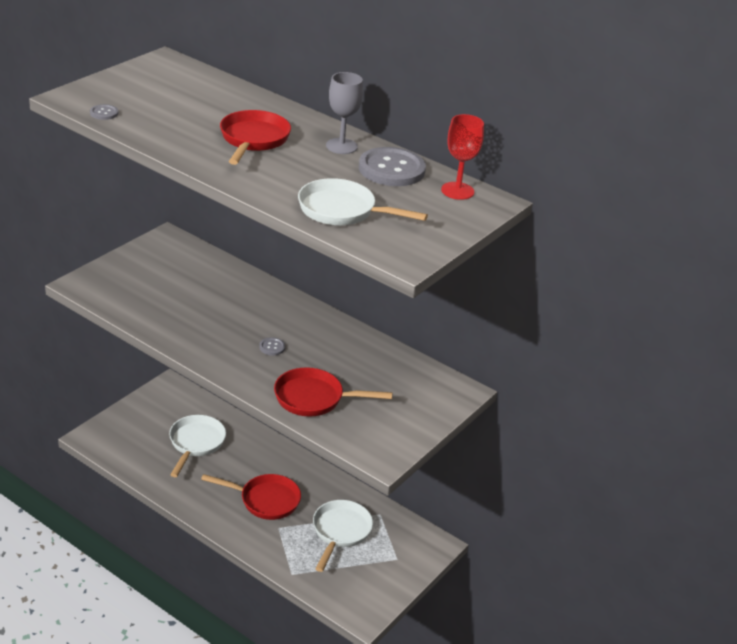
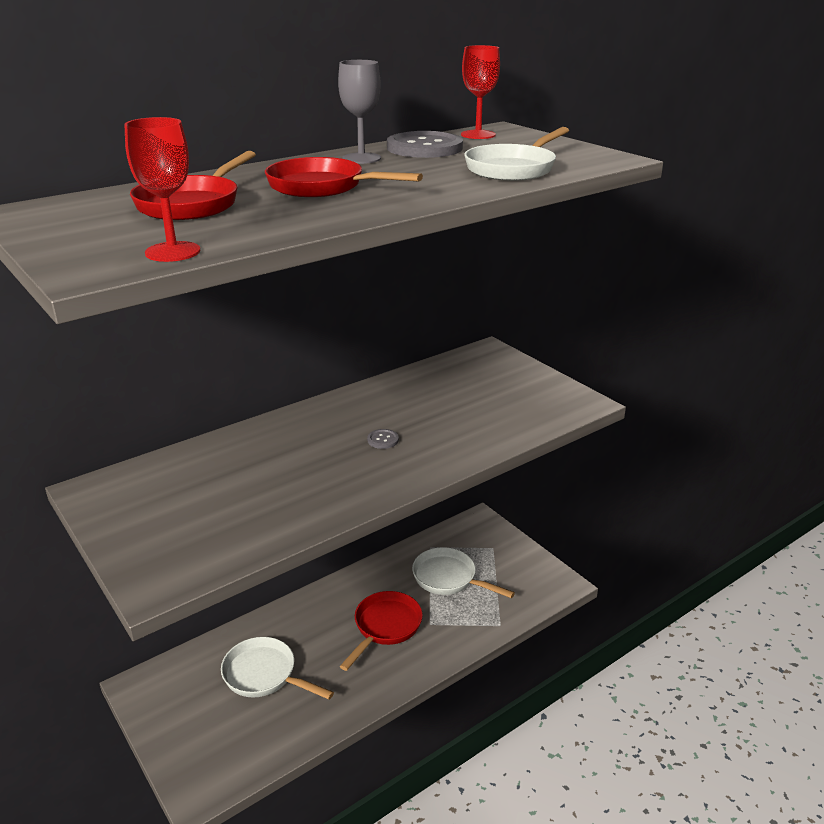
camera: 70 degrees left, 5 degrees down
(104, 113) = (172, 252): grey button -> red goblet
(314, 398) = (484, 426): red pan -> red pan (192, 204)

